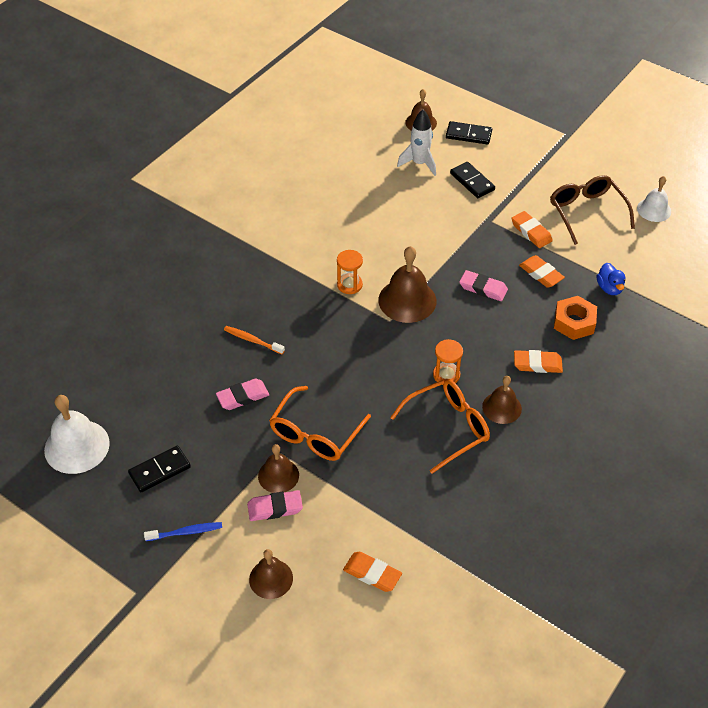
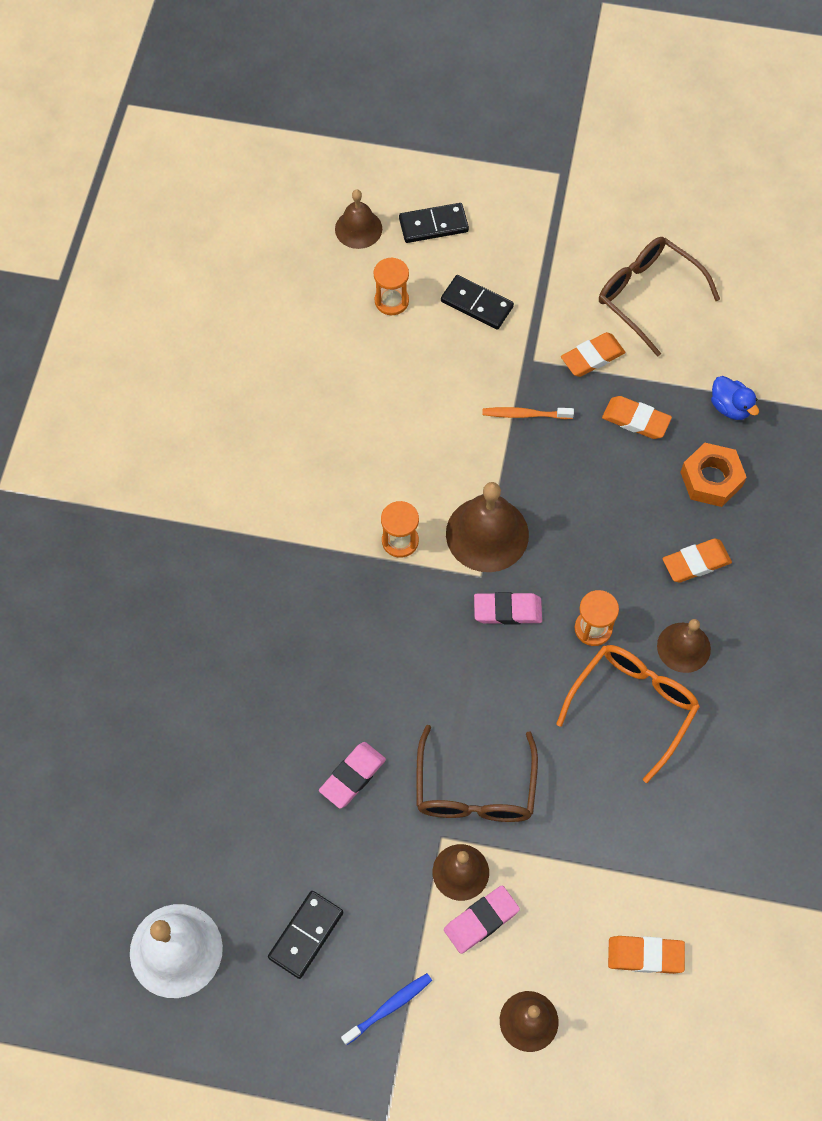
camera: 25 degrees left, 15 degrees up
(252, 340) = (318, 684): orange toothbrush -> orange toothbrush (525, 414)
(315, 434) = (475, 790): orange glasses -> brown glasses
(419, 163) = (391, 301): white rocket -> orange hourglass
(483, 288) = (574, 473): pink eraser -> pink eraser (507, 610)
(531, 232) = (592, 357): orange eraser -> orange eraser turned 60 degrees counterclockwise
(654, 209) = (729, 258): white bell -> none

